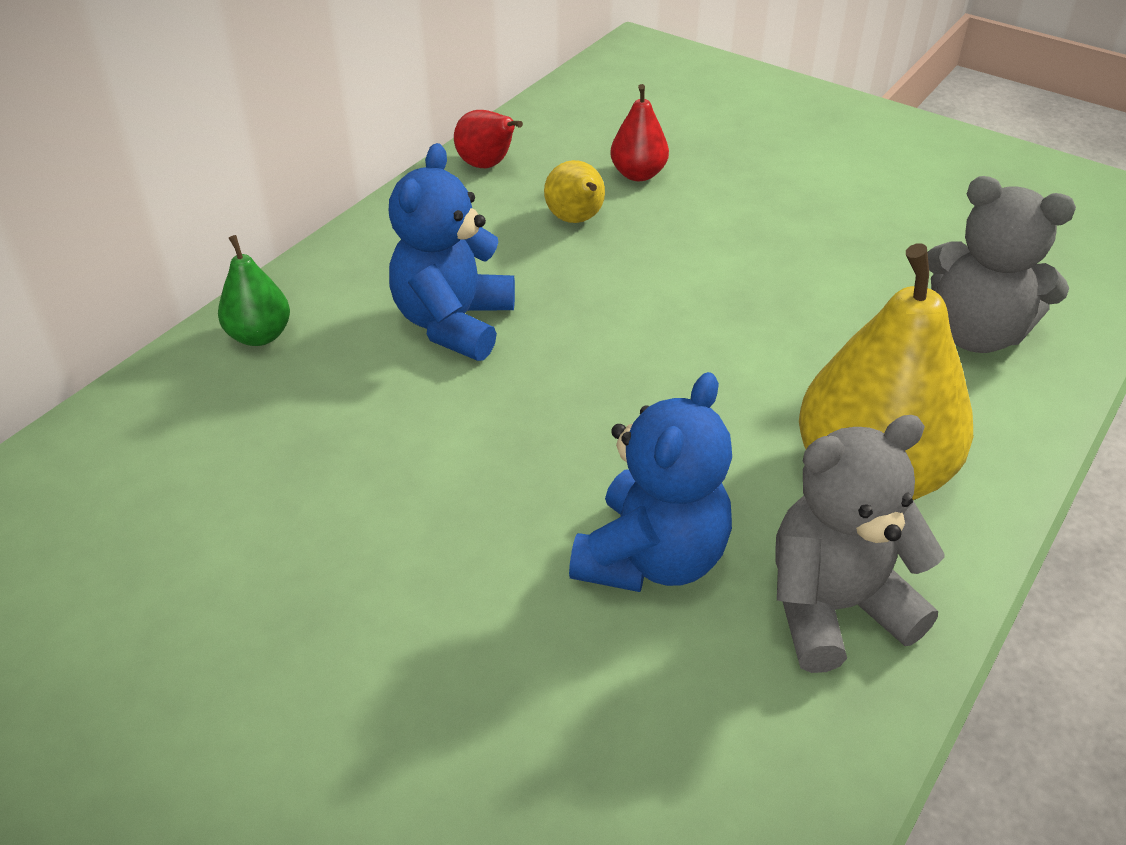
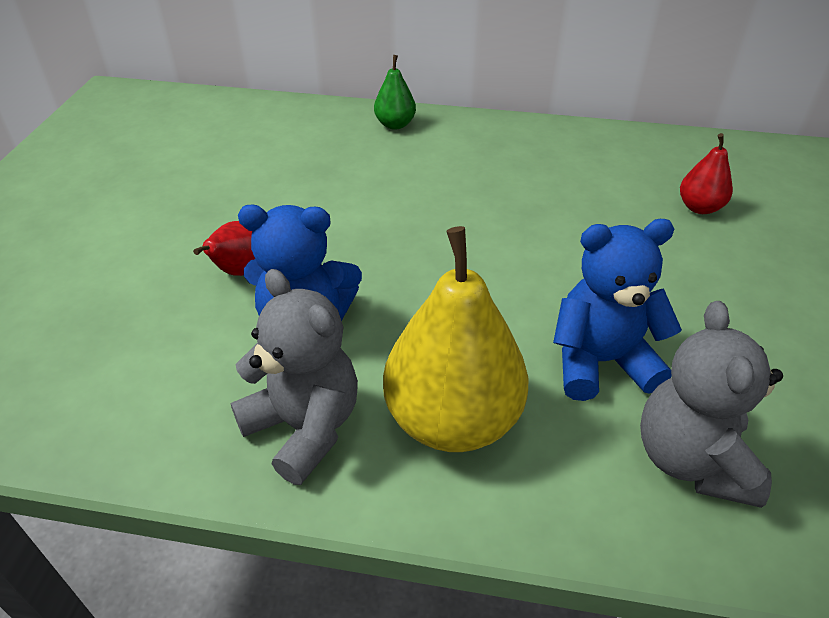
camera: 65 degrees right, 0 degrees up
(454, 323) = (459, 182): blue teddy bear -> blue teddy bear (600, 362)
(487, 165) = (631, 143): red pear -> red pear (238, 271)
(576, 220) = (612, 196): yellow pear -> none

